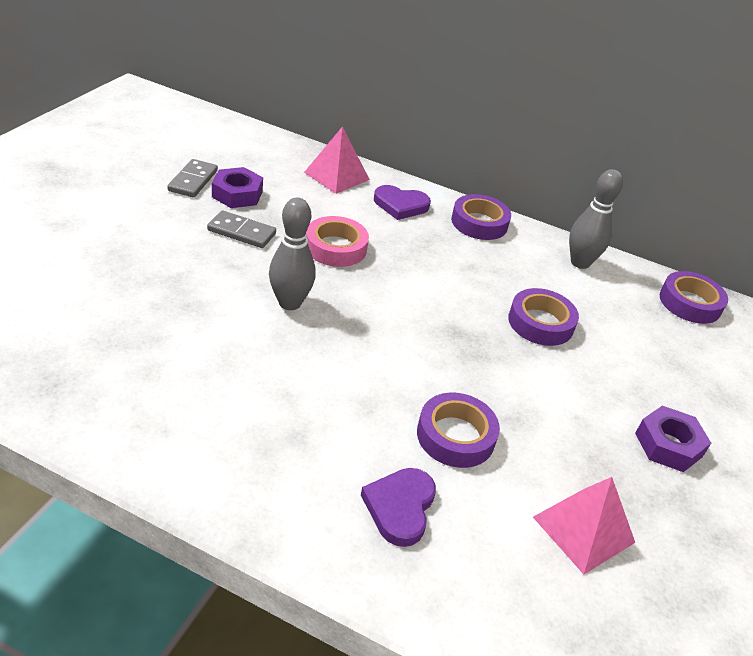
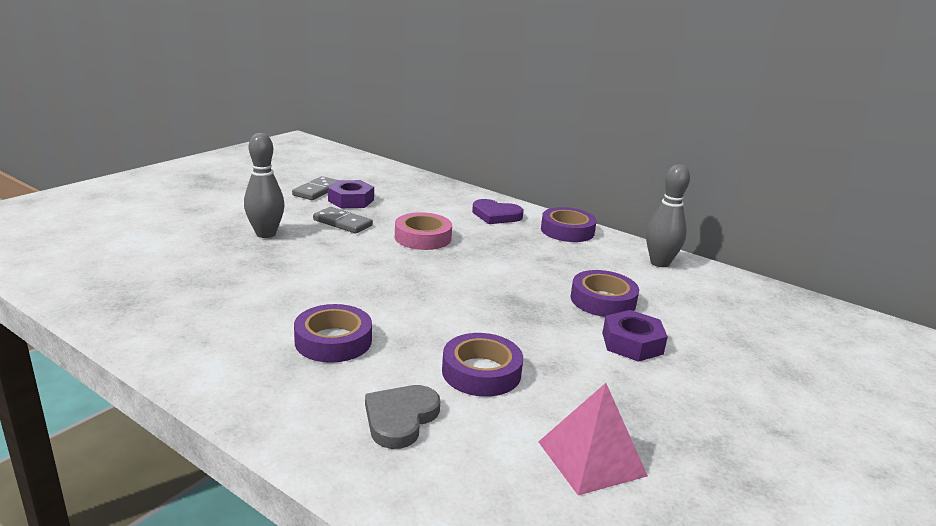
camera: 15 degrees right, 15 degrees down
(290, 303) = (363, 269): grey bowling pin -> grey bowling pin (266, 234)
(336, 176) = (445, 194): pink pyramid -> none
(400, 507) = (400, 418): purple heart -> grey heart
(668, 445) = (712, 402): purple nut -> purple nut (632, 343)
(690, 303) = (770, 299): purple tape -> purple tape (333, 341)

